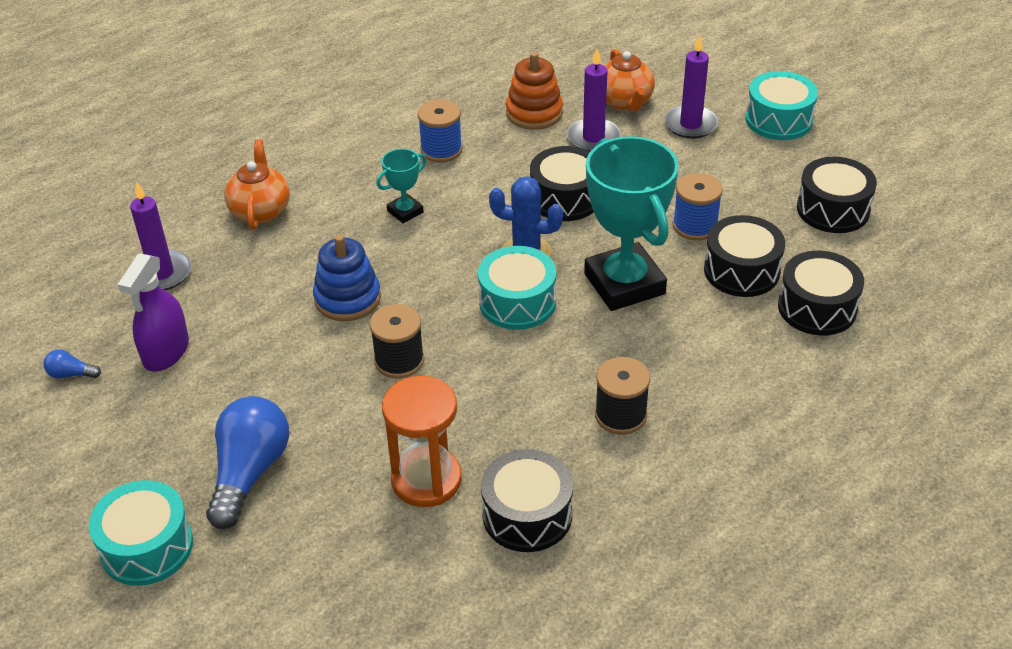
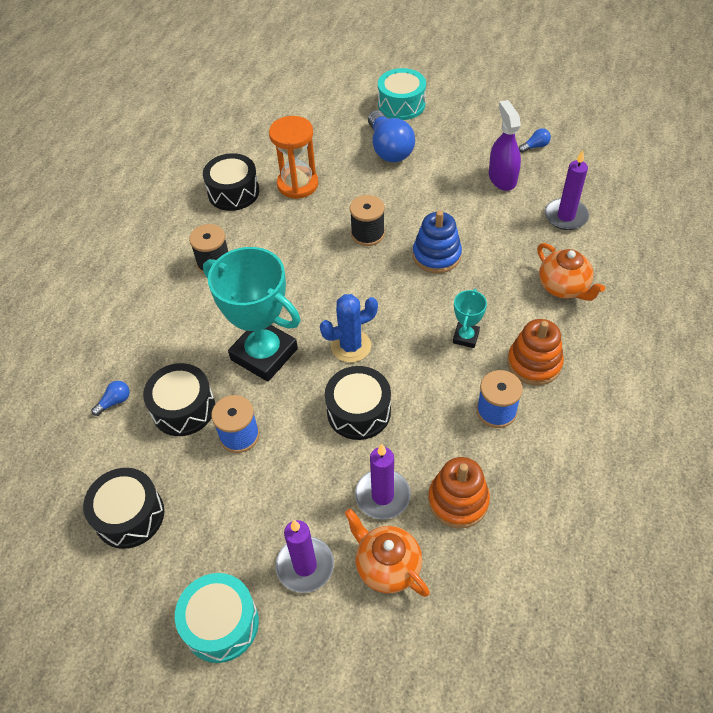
camera: 150 degrees right, 10 degrees up
(368, 167) = (534, 363): none -> orange stacking toy
(517, 302) = (327, 305): turquoise drum -> none
(817, 308) = (115, 402): black drum -> blue light bulb

